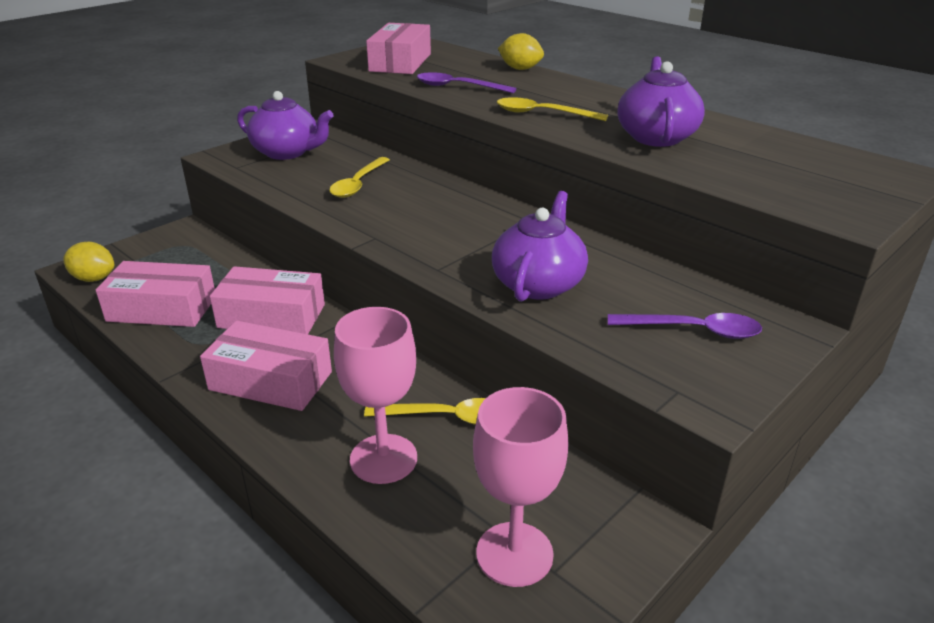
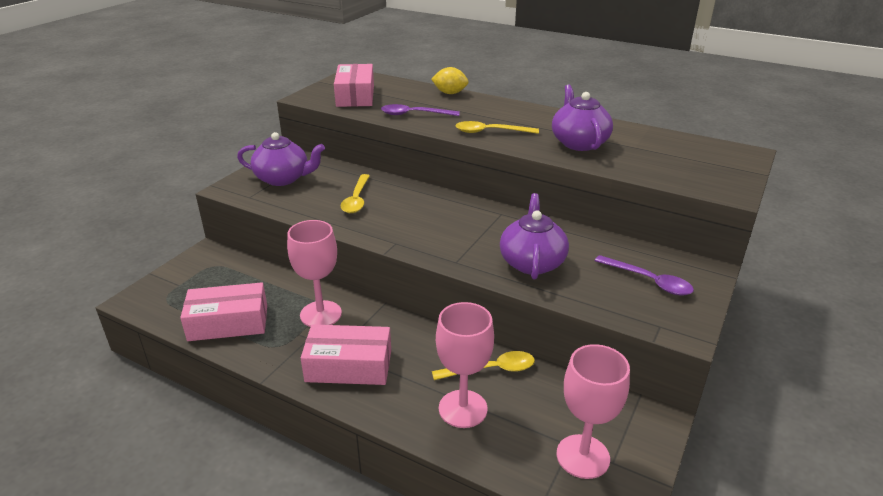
camera: 15 degrees left, 0 degrees up
(94, 278) = (154, 306): yellow lemon -> none
(271, 316) = (321, 314): pink box -> pink goblet
(693, 330) = (649, 281): purple spoon -> purple spoon turned 45 degrees clockwise

